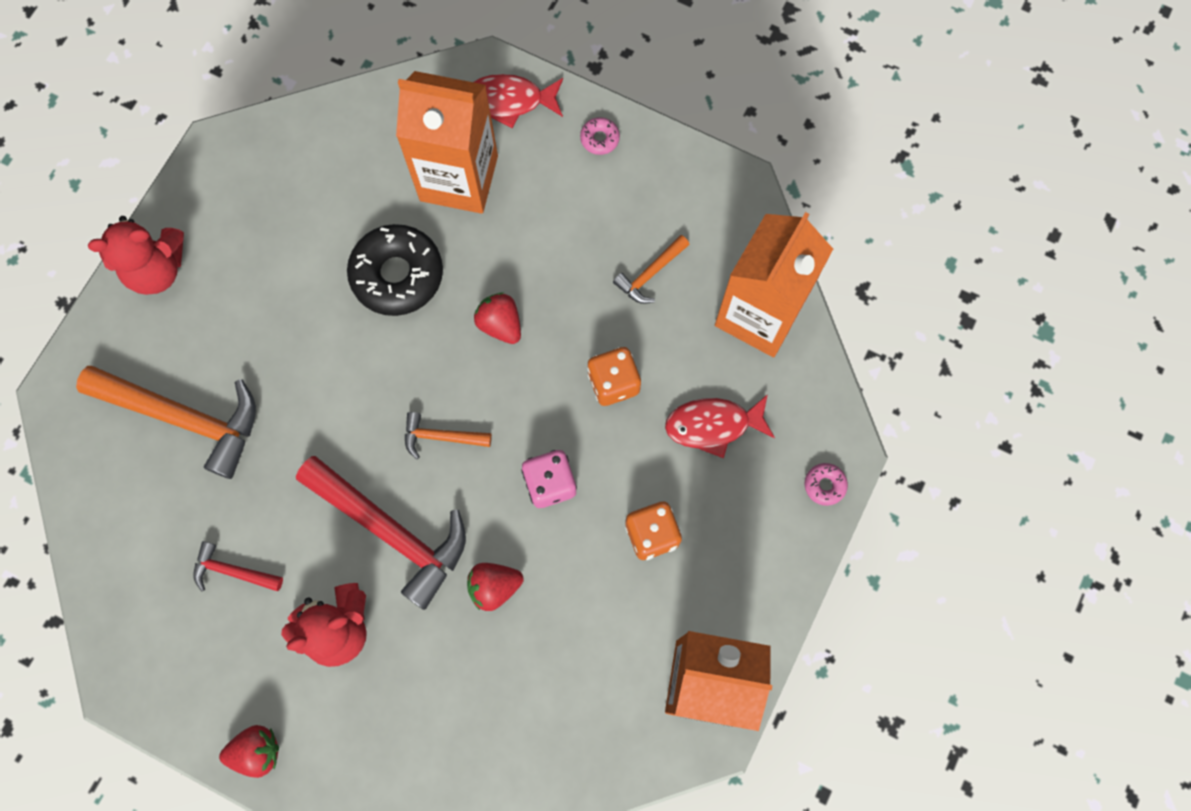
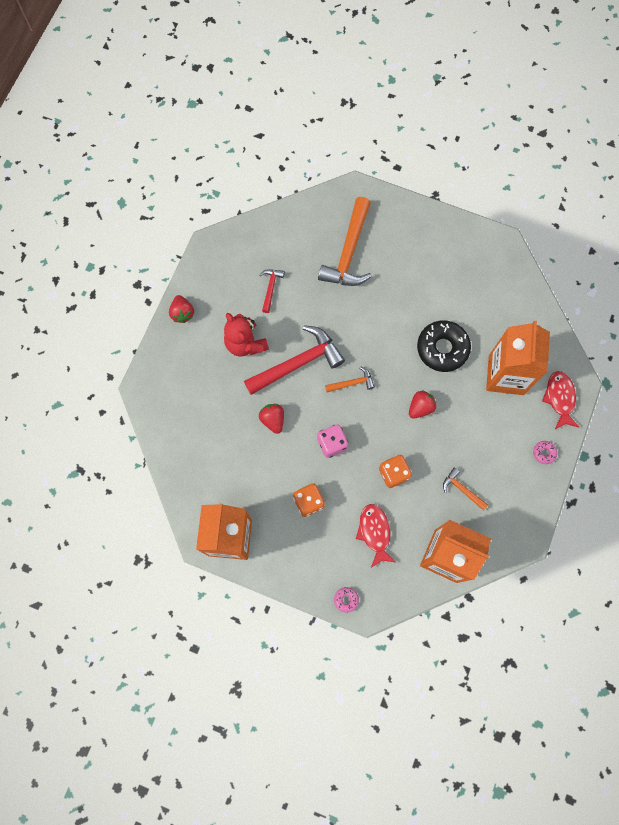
camera: 85 degrees right, 0 degrees up
(157, 269) = (429, 225): red teddy bear -> none
(391, 531) = (298, 363): red hammer -> red hammer turned 150 degrees counterclockwise
(441, 436) = (352, 383): orange hammer -> orange hammer turned 75 degrees clockwise

